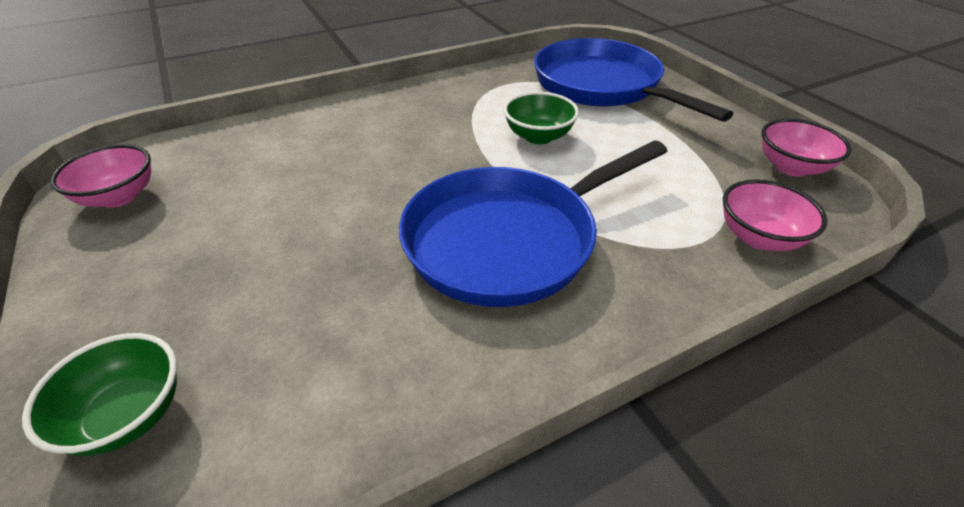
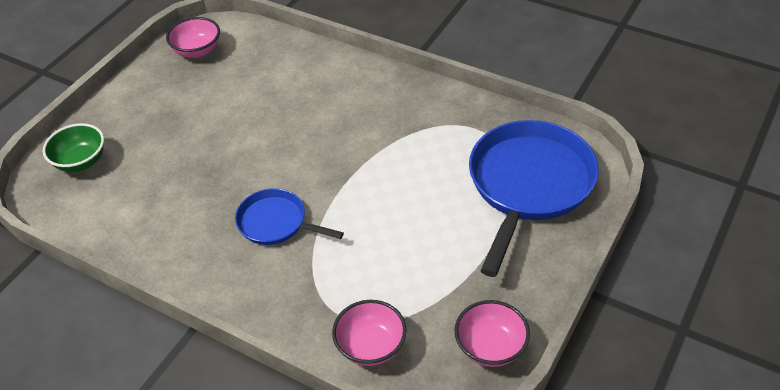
camera: 60 degrees right, 5 degrees up
(509, 239) = (276, 223): blue pan -> blue pan, size x0.54
(538, 136) = (408, 183): green bowl -> none

